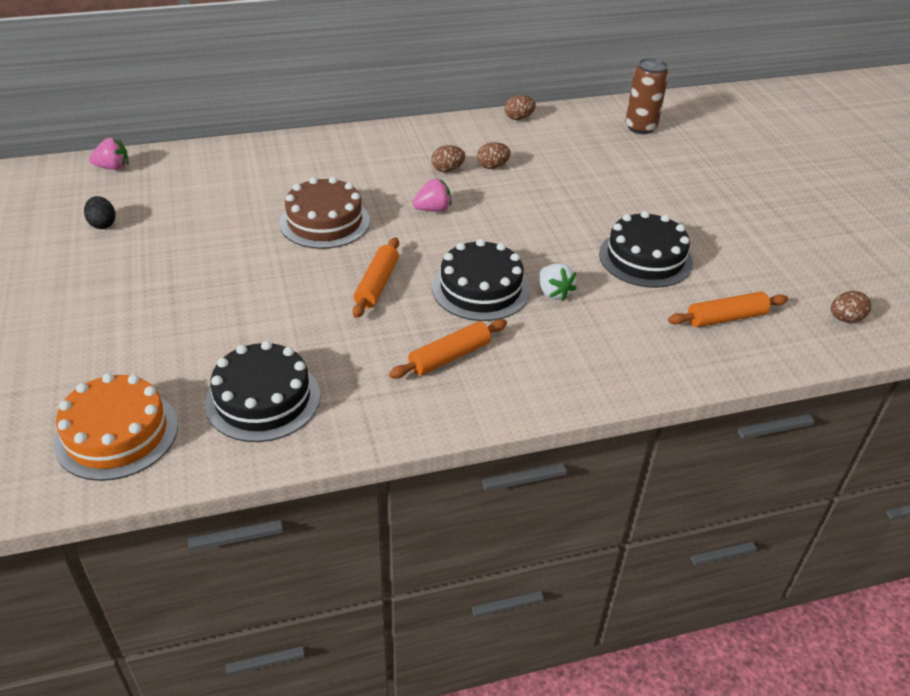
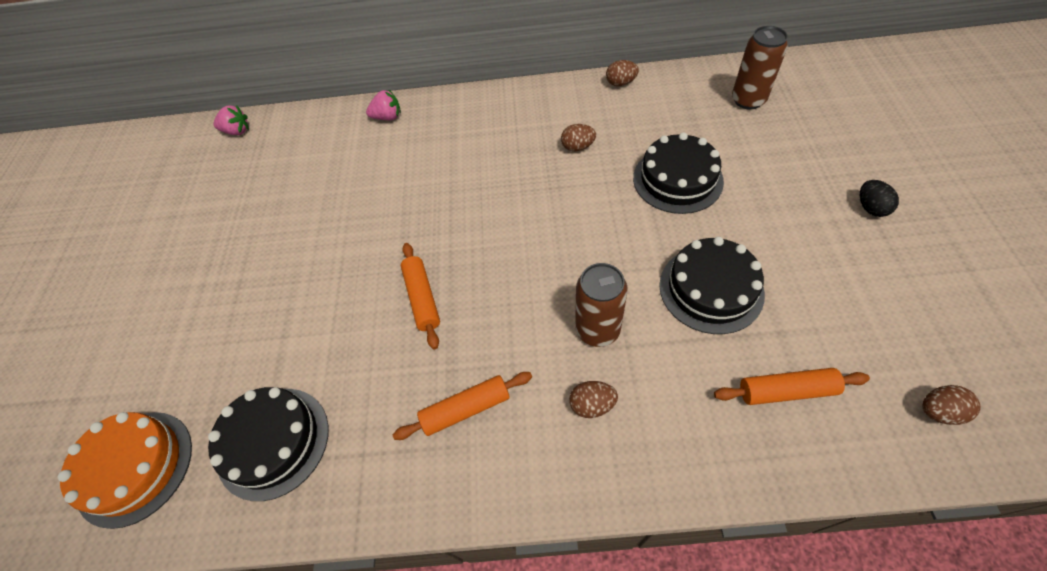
camera: 20 degrees right, 15 degrees up
(102, 224) = (207, 199): black egg -> black egg (870, 208)
(325, 222) = (397, 210): brown cake -> none
(377, 284) = (422, 298): orange rolling pin -> orange rolling pin turned 45 degrees counterclockwise
(433, 209) = (503, 201): pink strawberry -> pink strawberry (387, 117)
(447, 170) = (531, 149): brown egg -> brown egg (592, 405)
(480, 289) = (522, 315): black cake -> black cake (677, 179)
(554, 293) = (597, 330): white strawberry -> brown can

